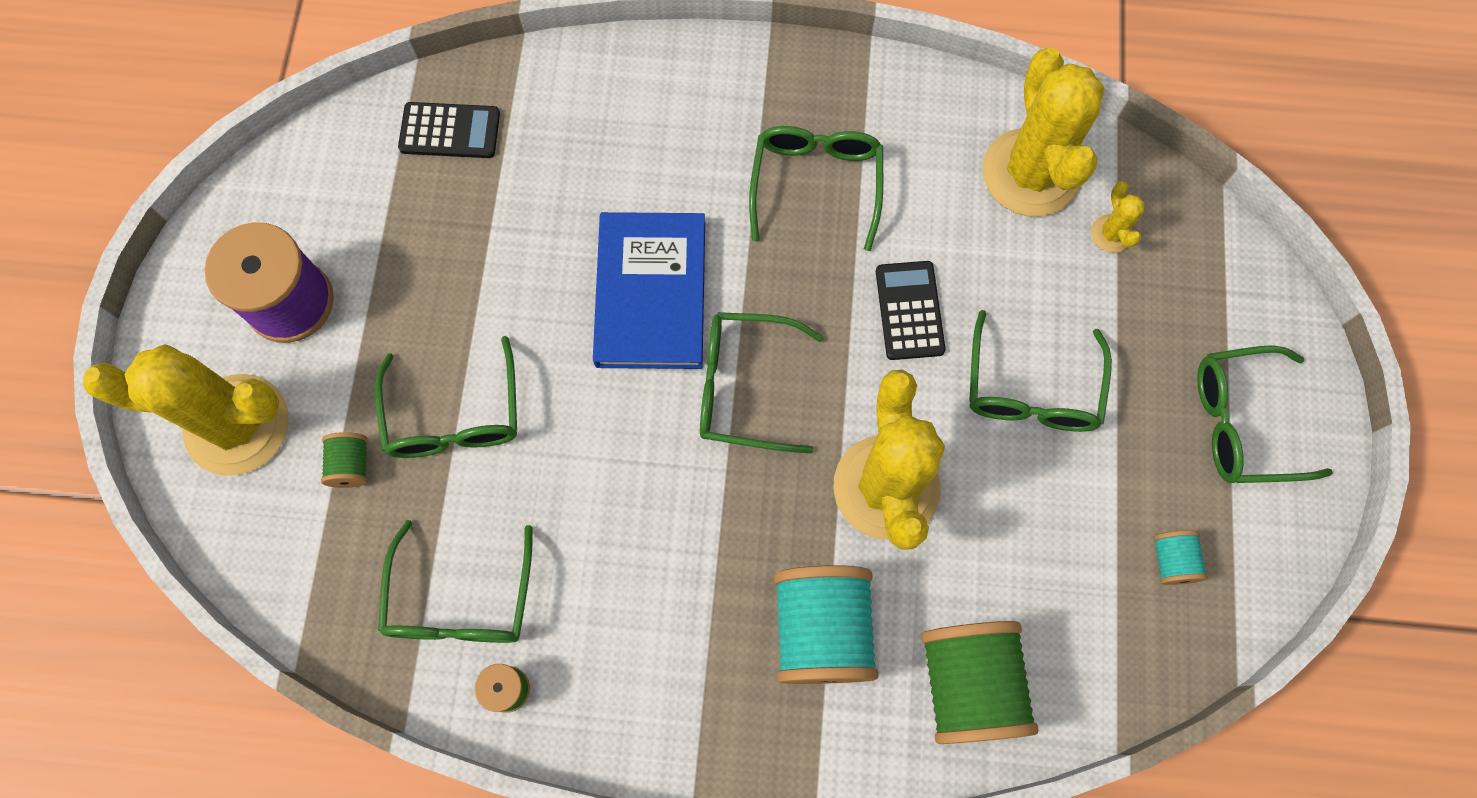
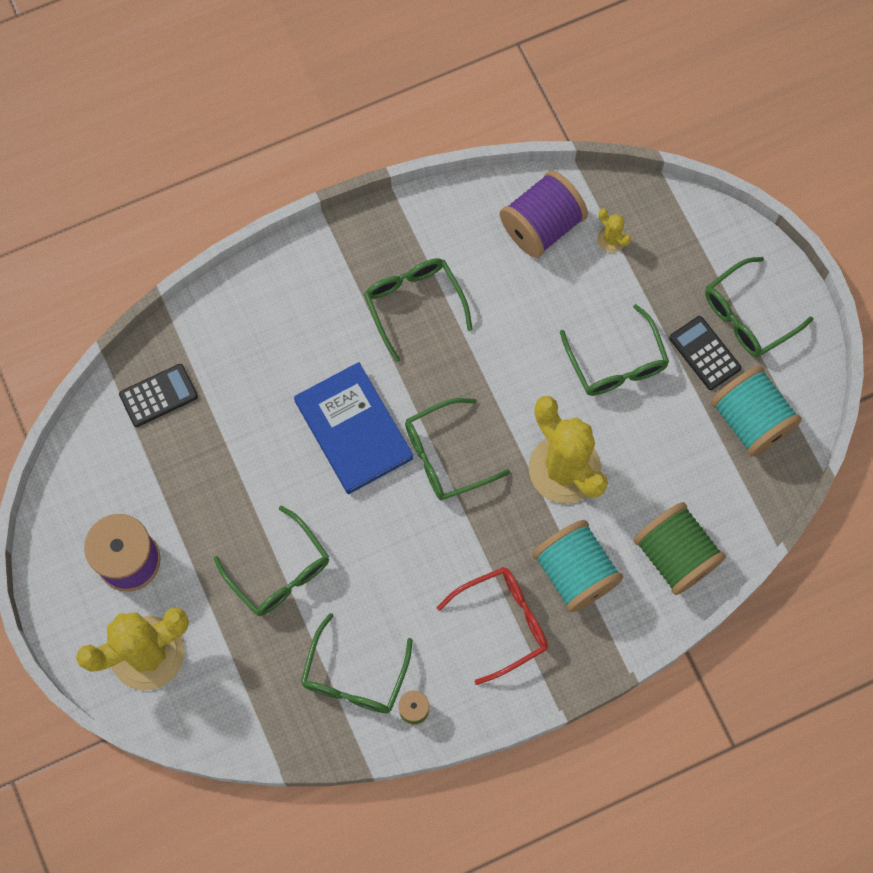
camera: 30 degrees left, 0 degrees up
(351, 465) = (235, 636): green spool -> none
(461, 601) = (354, 676): green glasses -> green glasses turned 45 degrees clockwise
(689, 641) = (503, 622): none -> red glasses
(909, 311) = (517, 354): black calculator -> black calculator (704, 353)
(1030, 173) = (542, 226): yellow cactus -> purple spool
(1171, 560) = (750, 420): turquoise spool -> turquoise spool, size x2.15

